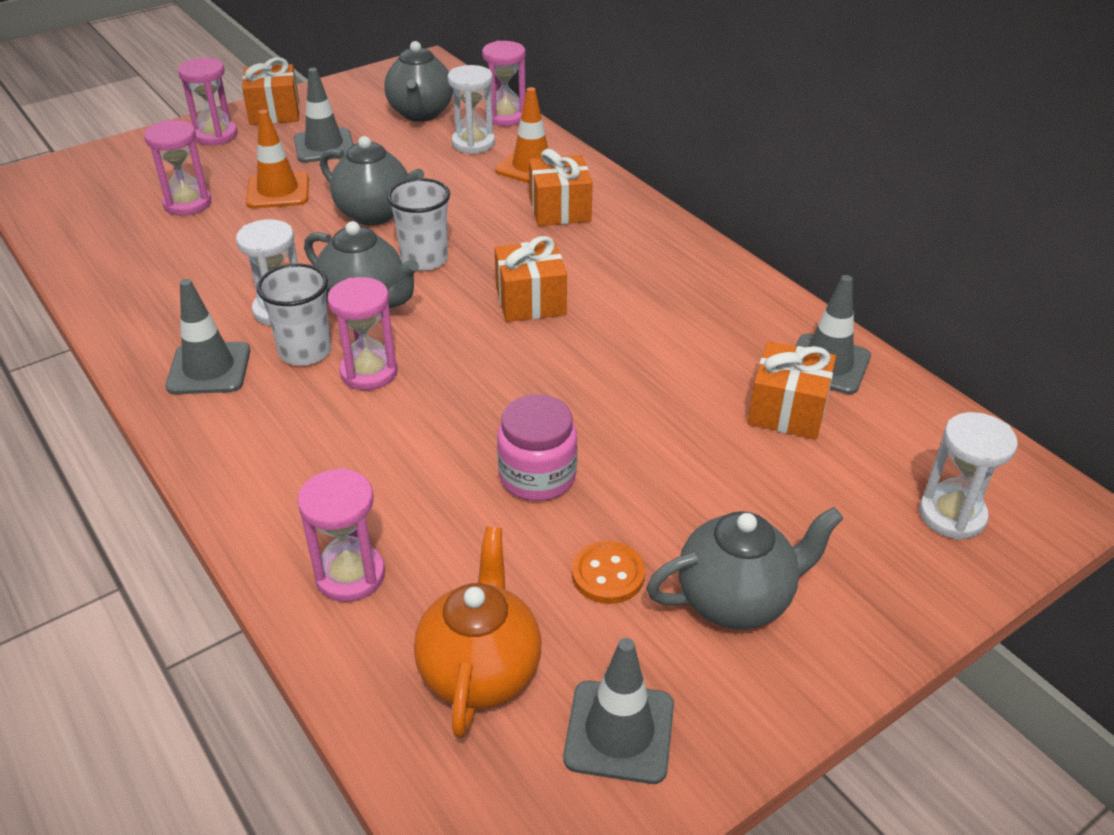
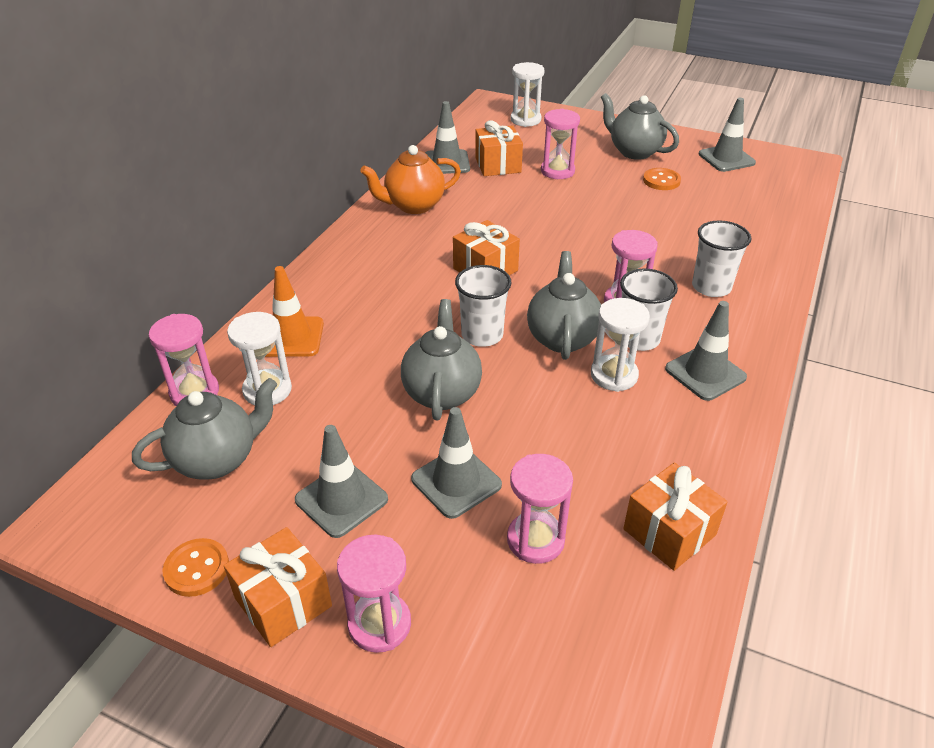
camera: 120 degrees left, 0 degrees up
(278, 191) = (456, 482): orange traffic cone -> grey traffic cone
(316, 459) = (711, 287): none -> white cup
(336, 93) = (197, 569): none -> orange button
(350, 575) = (757, 242): pink hourglass -> pink hourglass (557, 171)
(480, 672) = (748, 192): orange teapot -> orange teapot (413, 205)
(537, 476) = (630, 216): pink jar -> none
(560, 209) = (354, 298): orange gift -> orange gift (669, 532)

